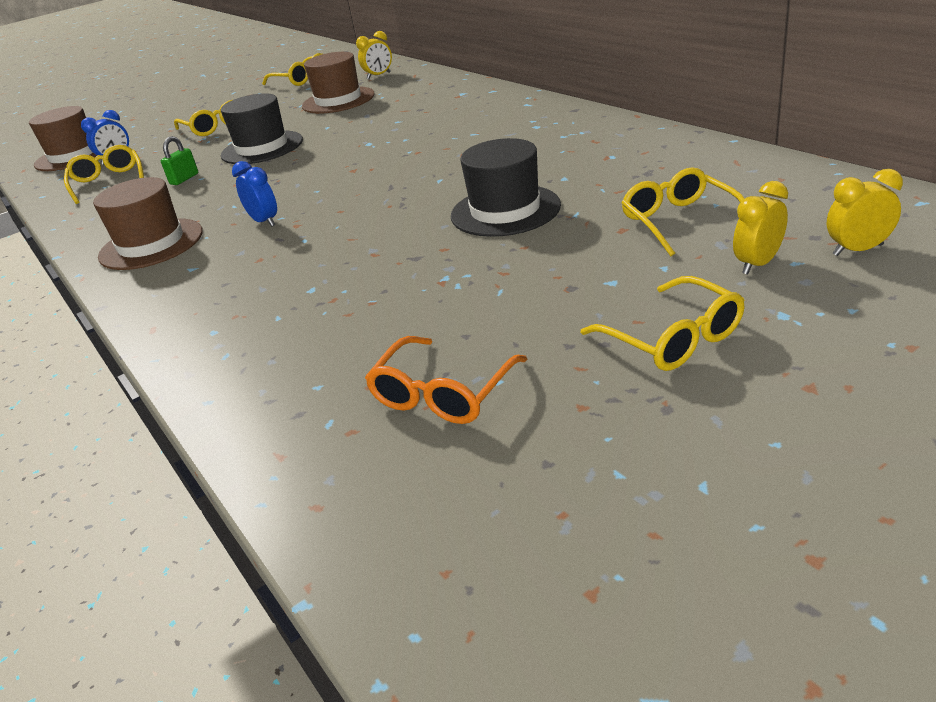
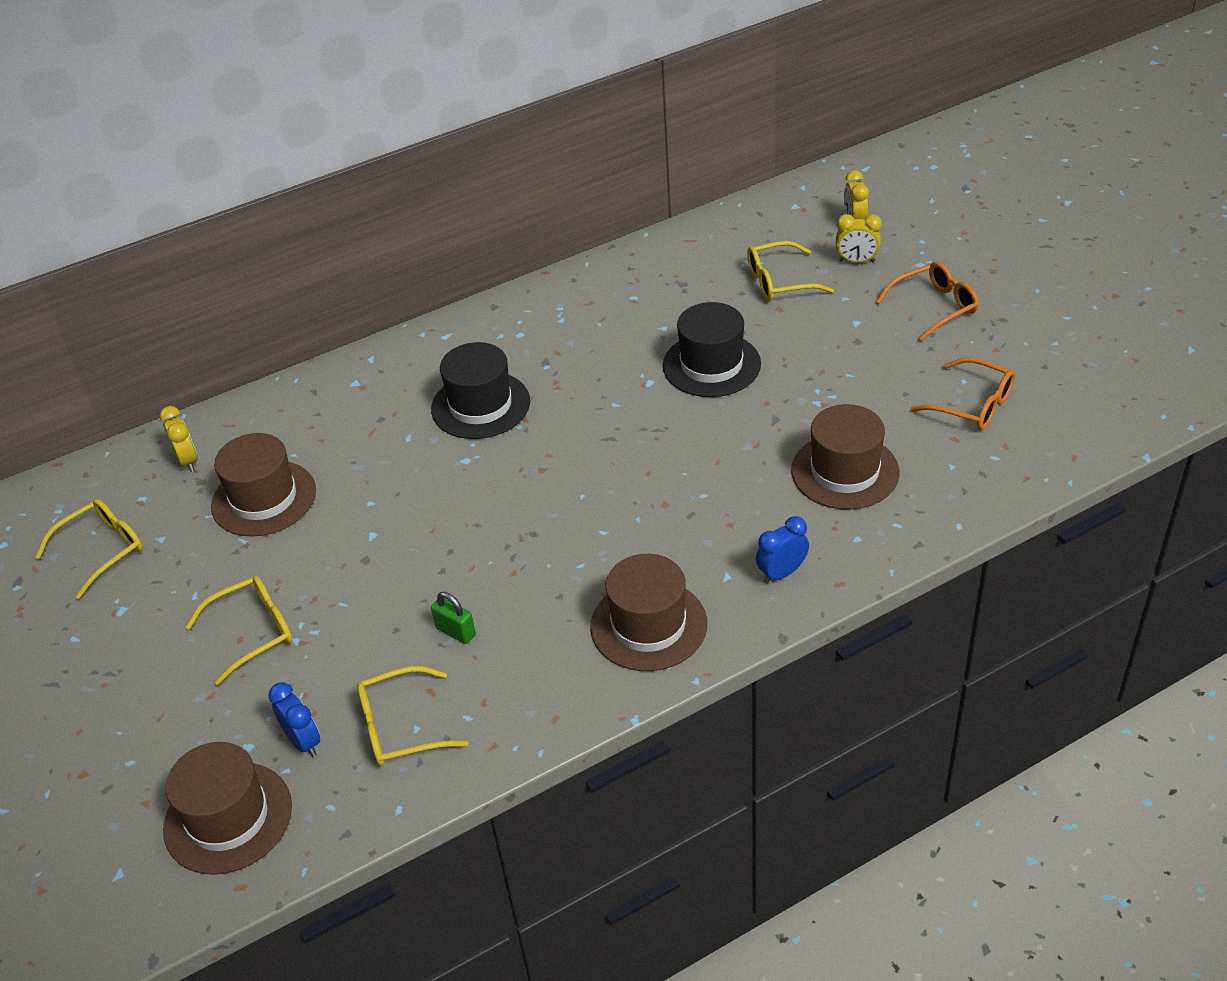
camera: 85 degrees left, 10 degrees up
(262, 148) = (397, 562): black hat -> black hat (480, 405)
(264, 222) = (642, 531): blue clock -> blue clock (781, 573)
(322, 310) = (845, 471): none -> brown hat
(674, 339) = (935, 306): yellow glasses -> orange glasses
(757, 264) = (856, 261): yellow clock -> yellow clock turned 45 degrees counterclockwise

